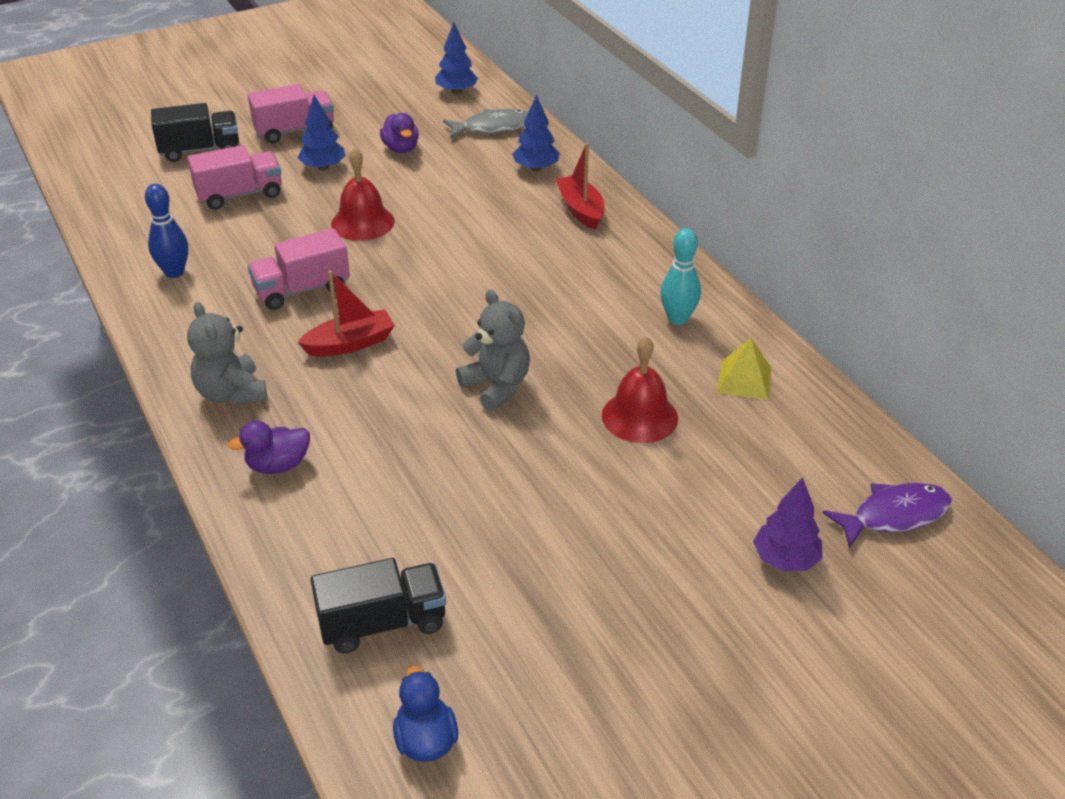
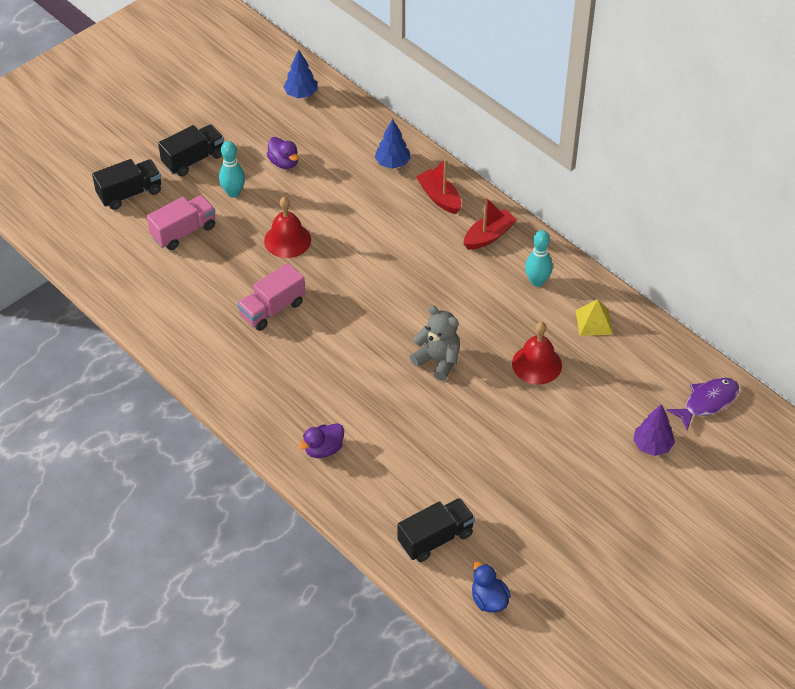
camera: 15 degrees left, 10 degrees up
(174, 272) = (173, 312): blue bowling pin -> none
(231, 393) = (266, 403): grey teddy bear -> none
(295, 131) = (193, 160): pink truck -> black truck
(323, 167) = (233, 193): blue tree -> turquoise bowling pin
(350, 344) = (327, 347): red boat -> red boat (489, 236)
(493, 127) = (344, 128): grey fish -> none

